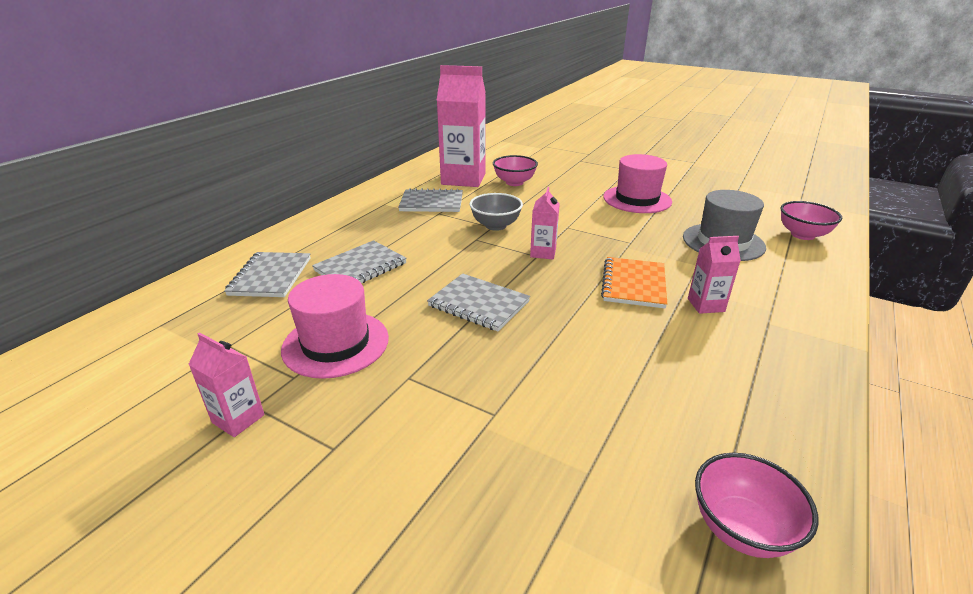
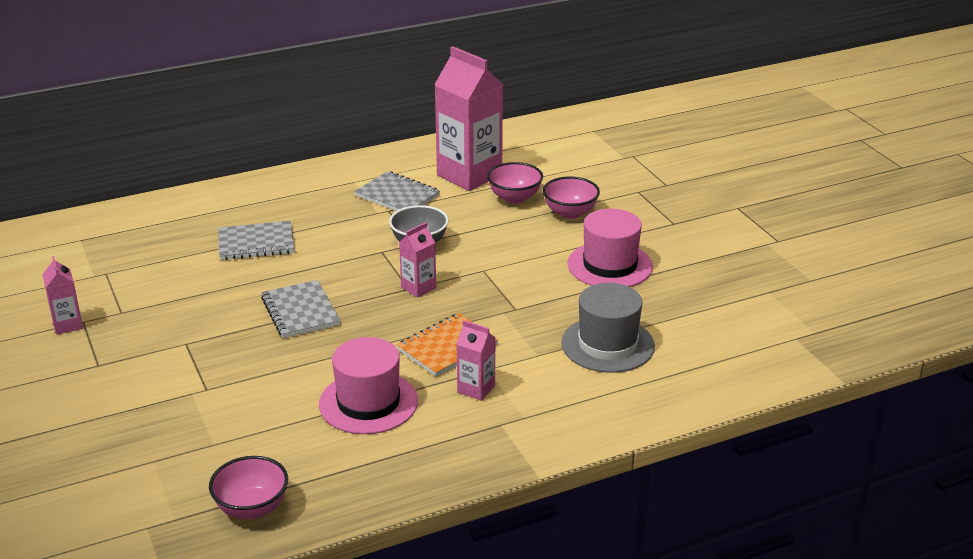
camera: 35 degrees right, 0 degrees up
(270, 276) = (184, 226): grey notebook -> none
(336, 343) = (169, 300): pink hat -> pink hat (368, 402)
(802, 235) = (710, 371): pink bowl -> pink bowl (570, 213)

